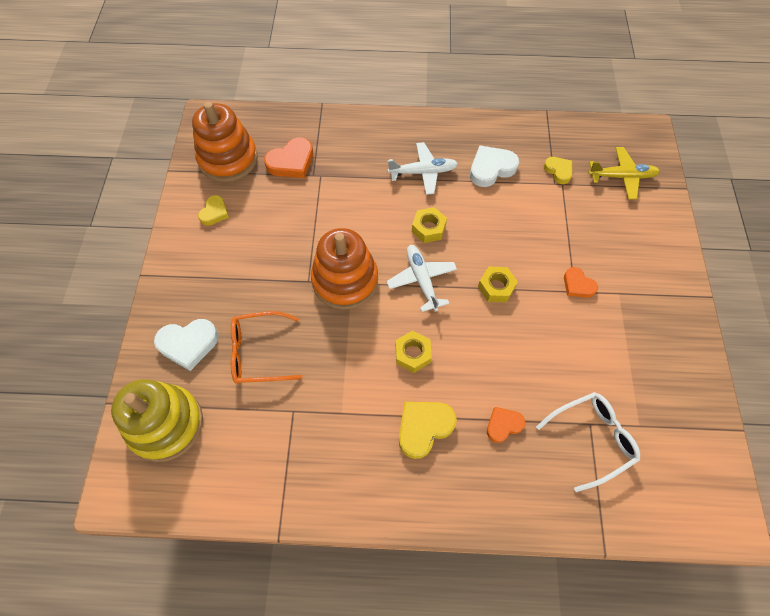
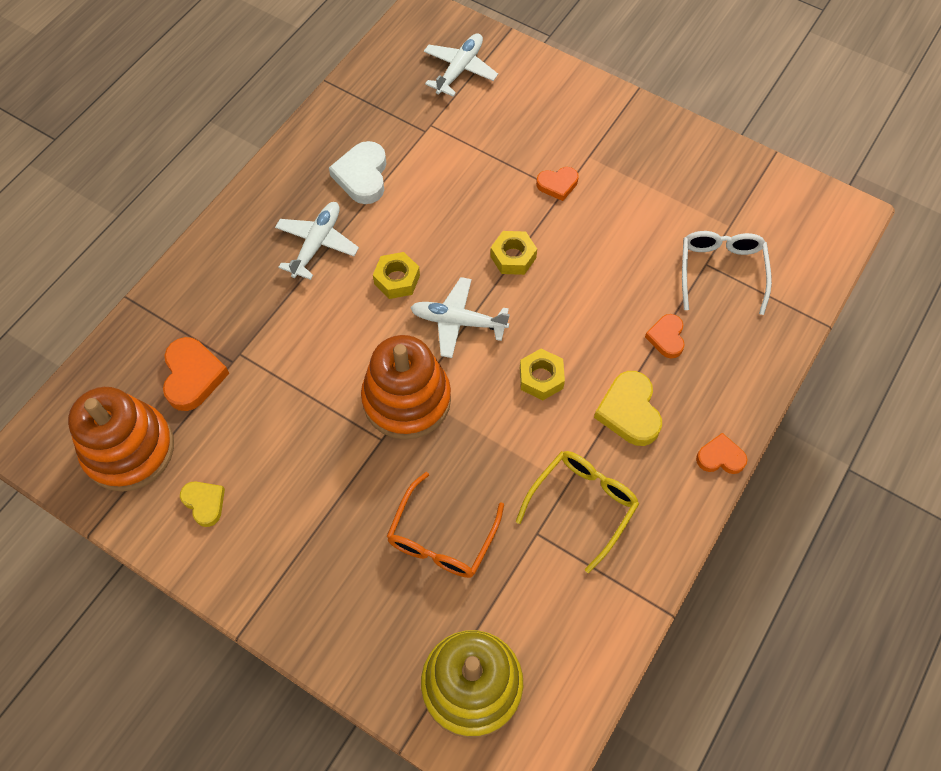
camera: 60 degrees left, 0 degrees up
(188, 344) = (380, 615): white heart -> none
(331, 431) = (582, 504): none -> yellow glasses
(426, 516) = (720, 457): none -> orange heart
(558, 171) = (412, 118): yellow heart -> none
(622, 177) = (459, 69): yellow plane -> white plane

